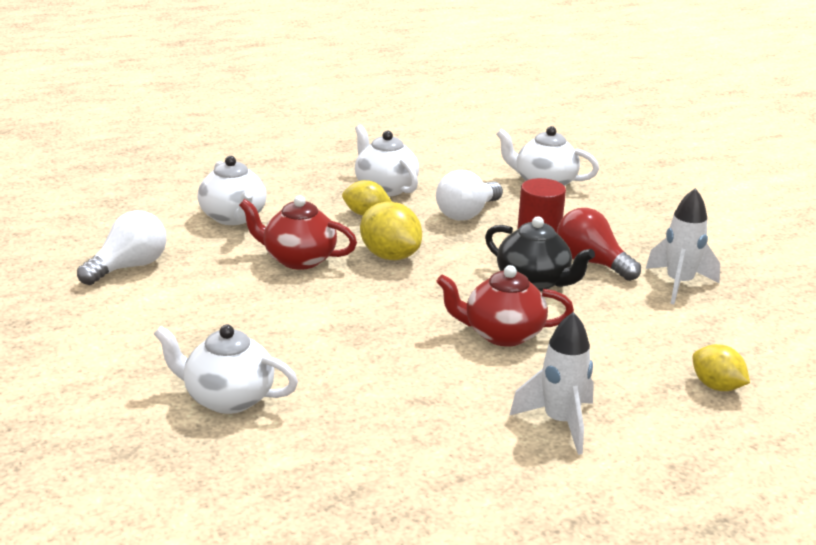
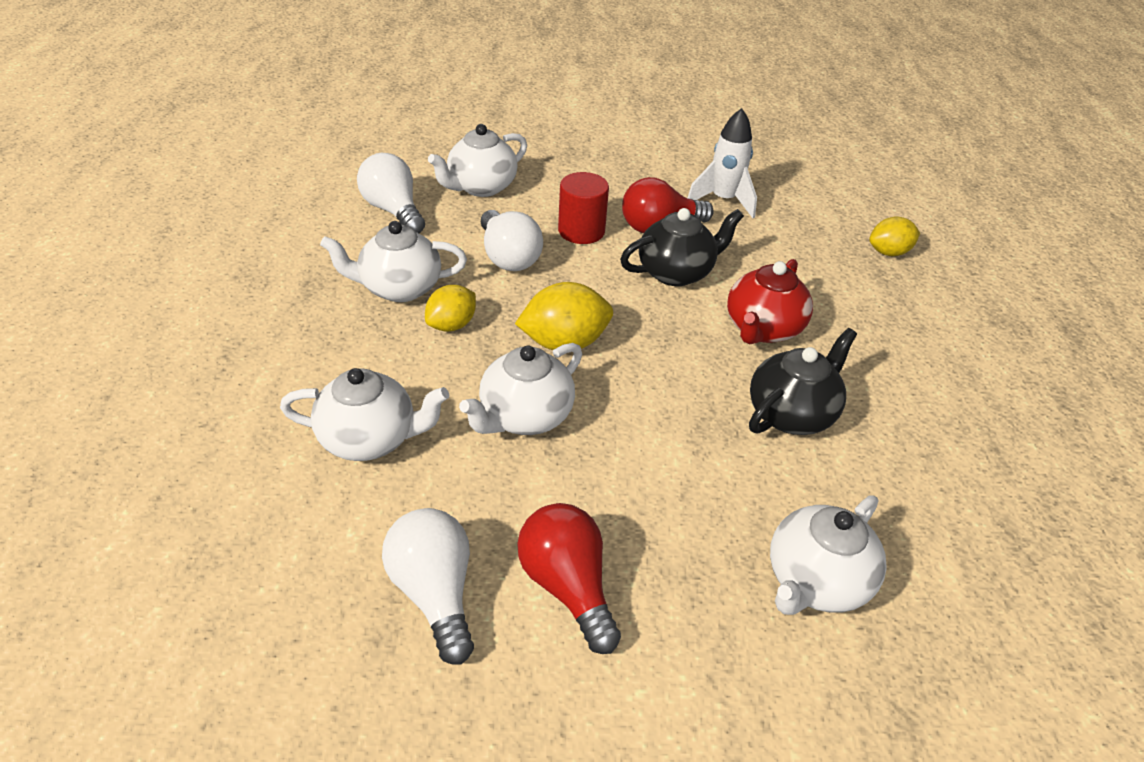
camera: 65 degrees left, 15 degrees up
(161, 306) = (567, 586): none -> red light bulb
(298, 259) = (524, 416): red teapot -> white teapot
(403, 363) = (791, 414): none -> black teapot
(470, 163) = (393, 210): none -> white light bulb
(560, 423) = (921, 354): white rocket -> none

